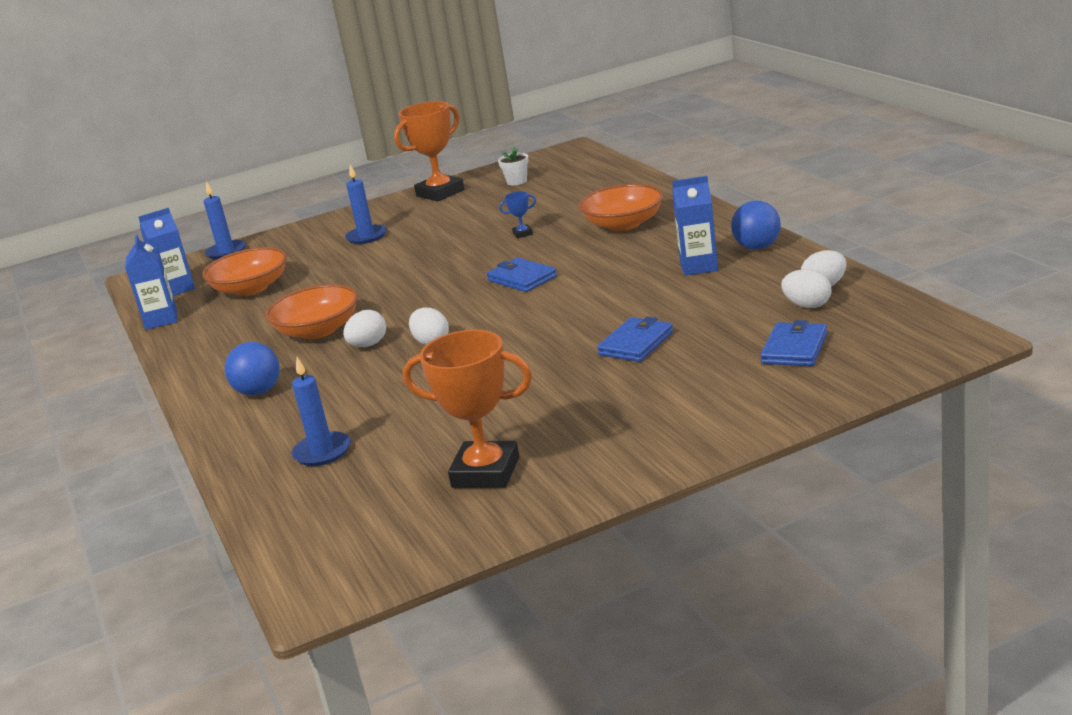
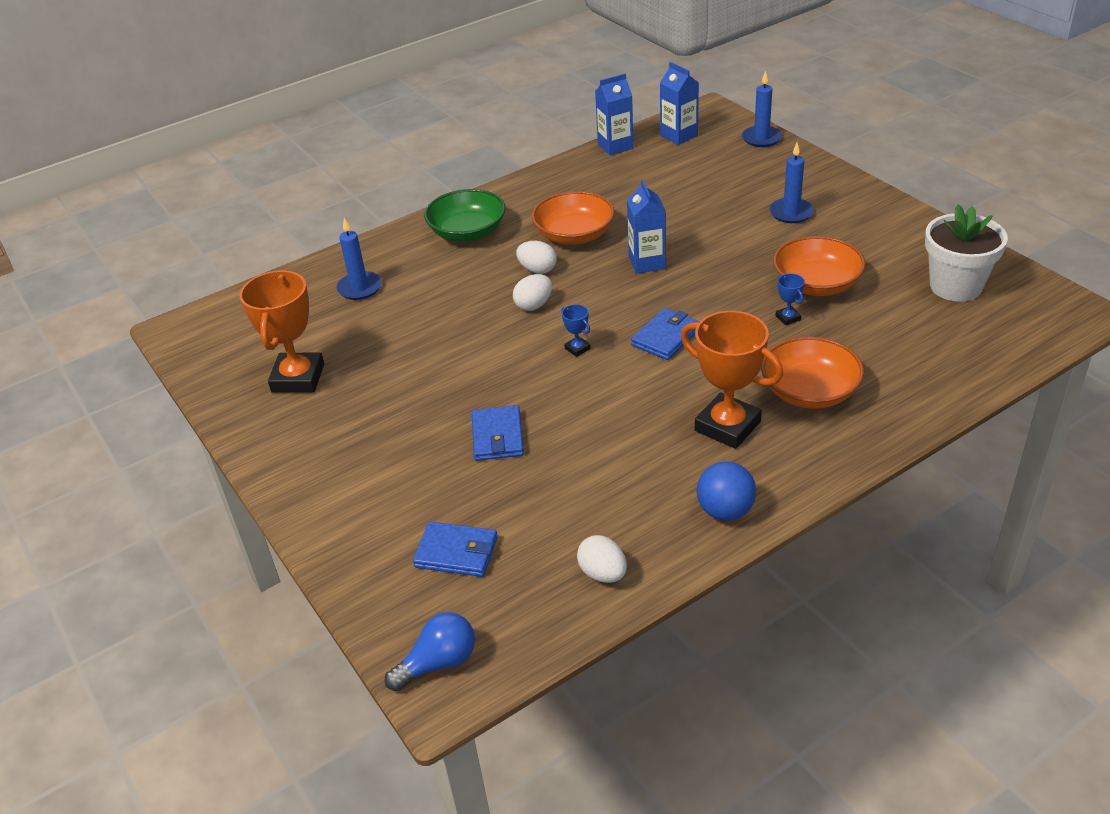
camera: 80 degrees right, 15 degrees up
(251, 288) = (672, 175): orange bowl -> orange bowl (816, 284)
(258, 392) = (467, 232): blue ball -> green bowl
(440, 193) = (917, 236): orange trophy -> orange trophy (727, 426)
(517, 181) = (955, 286): white flower pot -> white flower pot, size x2.05
(517, 316) = (577, 349): none -> blue trophy
(636, 343) = (497, 436): blue wallet -> blue wallet turned 60 degrees clockwise
(699, 266) = (676, 465): blue carton -> blue carton (647, 262)
(807, 305) = (555, 560): white egg -> none
(929, 344) = (438, 663): none -> blue light bulb

